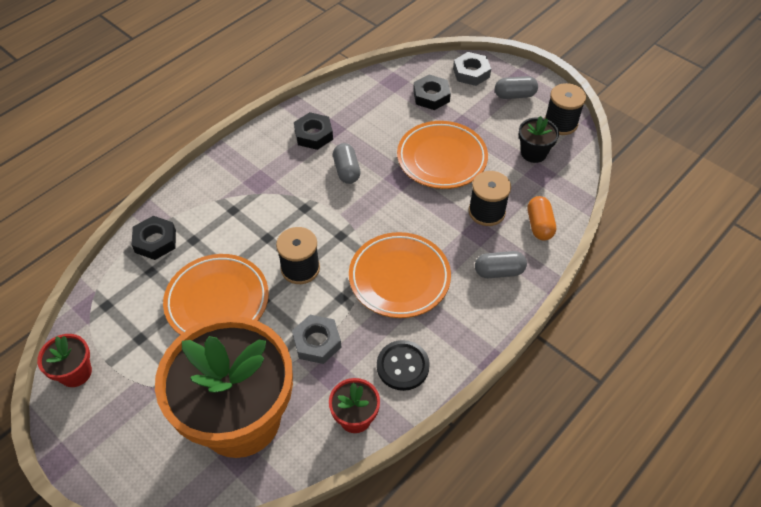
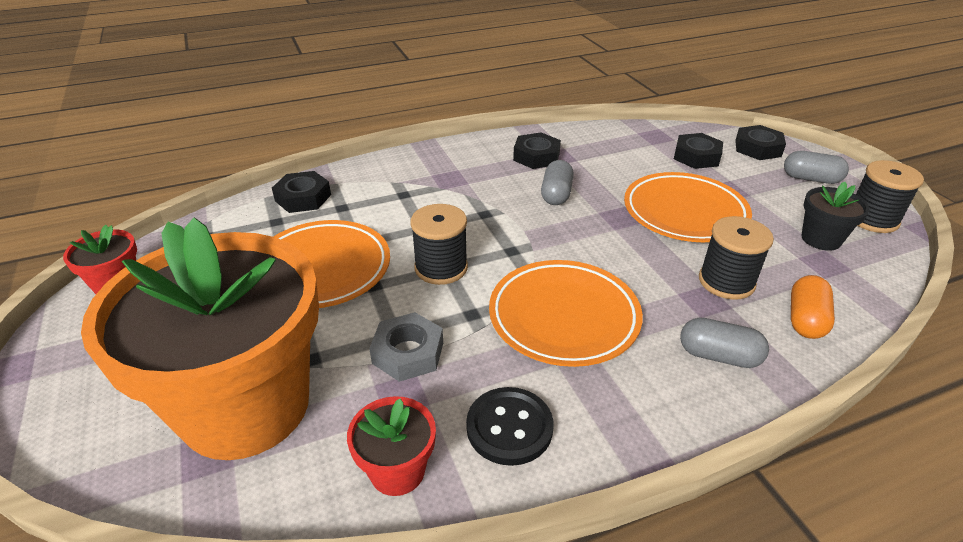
camera: 25 degrees right, 15 degrees down
(471, 73) = (758, 148): grey nut -> black nut

